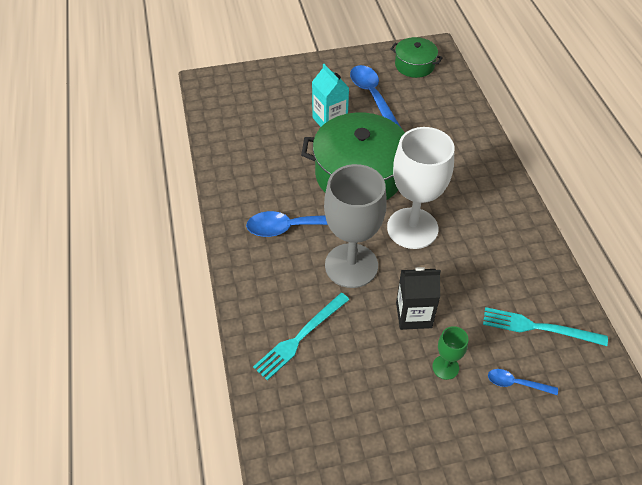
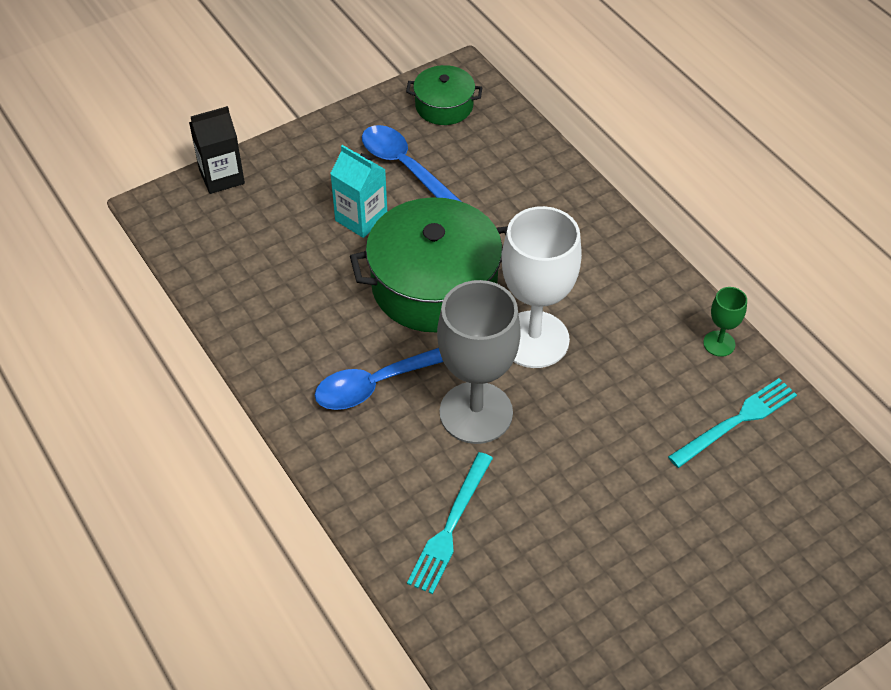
camera: 20 degrees left, 0 degrees up
(413, 315) = (580, 452): black carton -> black carton (221, 177)
(445, 367) = (645, 506): green goblet -> green goblet (719, 343)
(516, 383) = (734, 498): blue spoon -> none
(539, 327) = (736, 421): turquoise fork -> turquoise fork turned 150 degrees clockwise

